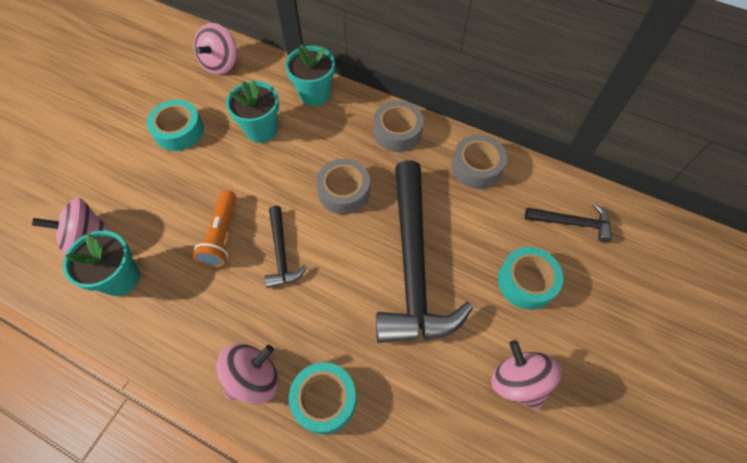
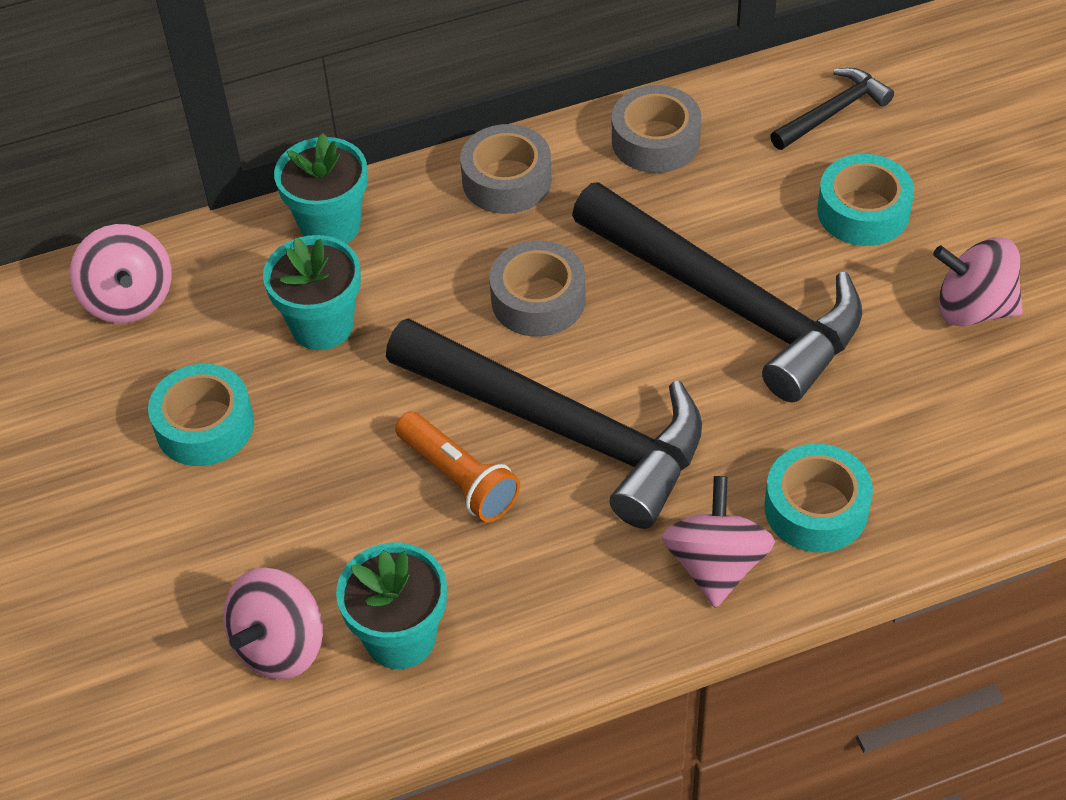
camera: 45 degrees left, 10 degrees down
(281, 253) = (561, 427): black hammer -> black hammer, size x2.19

